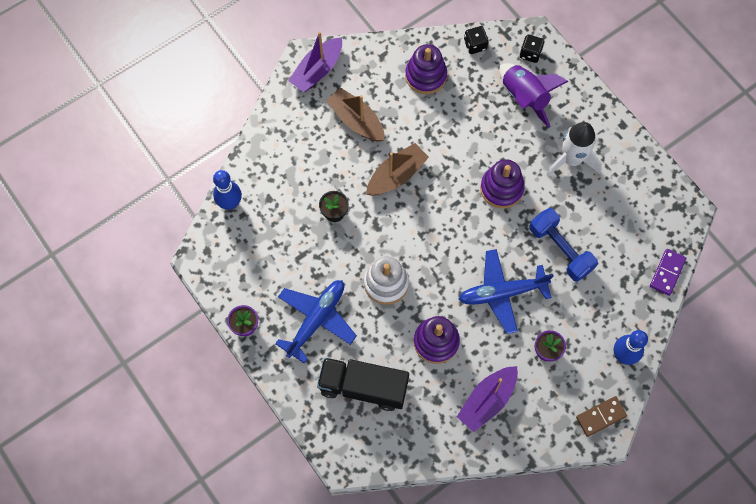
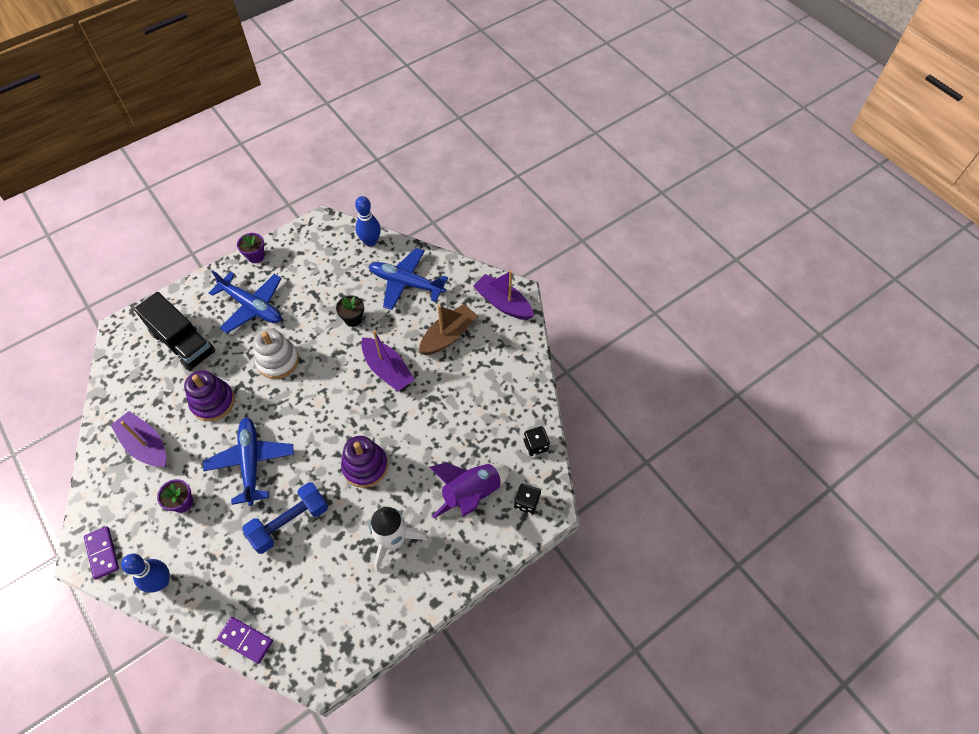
camera: 90 degrees right, 10 degrees down
(289, 163) = (406, 283): none -> blue plane
(363, 387) = (183, 342): black truck -> black truck turned 120 degrees clockwise
(396, 175) = (387, 370): brown boat -> purple boat
(426, 76) = (498, 397): purple stacking toy -> none
(600, 416) = (102, 553): brown domino -> purple domino

